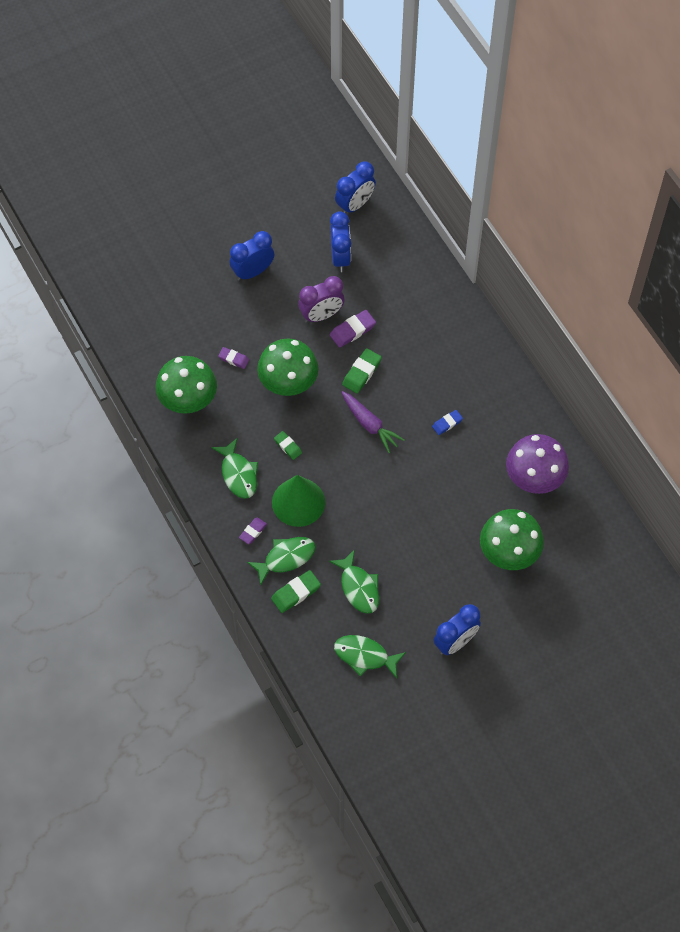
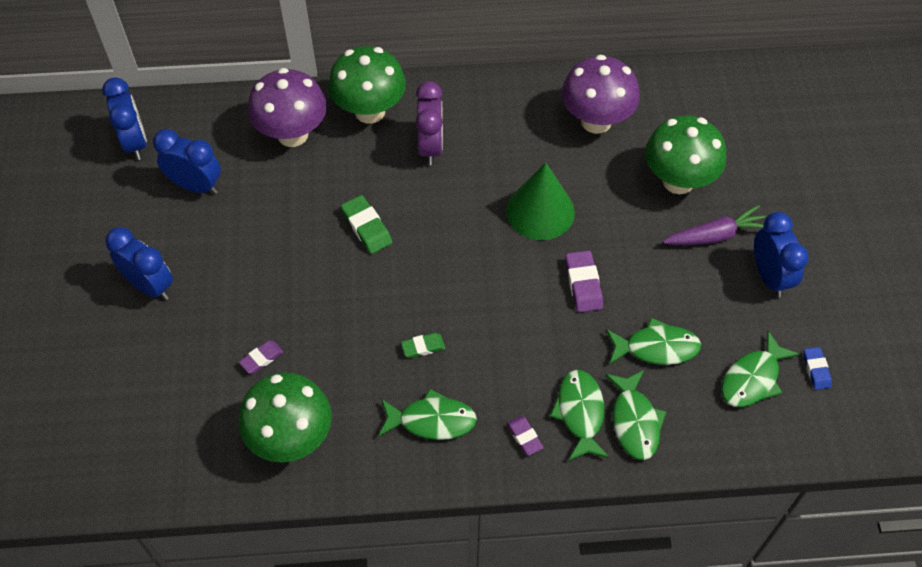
camera: 65 degrees left, 5 degrees down
(253, 272) = (150, 286): blue clock -> blue clock turned 135 degrees clockwise
(288, 384) = (336, 311): green mushroom -> green mushroom (370, 111)
(296, 593) = (634, 421): green eraser -> green fish
(298, 502) = (507, 367): green cone -> green cone (540, 211)
(321, 315) = (261, 237): purple clock -> purple clock (430, 147)
(352, 330) = (304, 213): purple eraser -> purple eraser (583, 284)
(370, 425) = (442, 247): purple carrot -> purple carrot (716, 235)
(413, 293) = (292, 134): none -> purple mushroom
(447, 423) = (483, 171): blue eraser -> blue eraser (816, 370)

